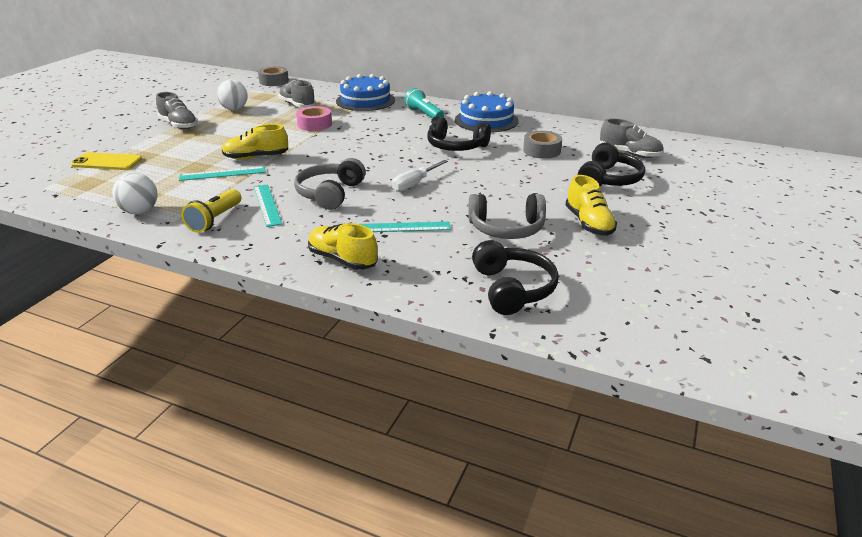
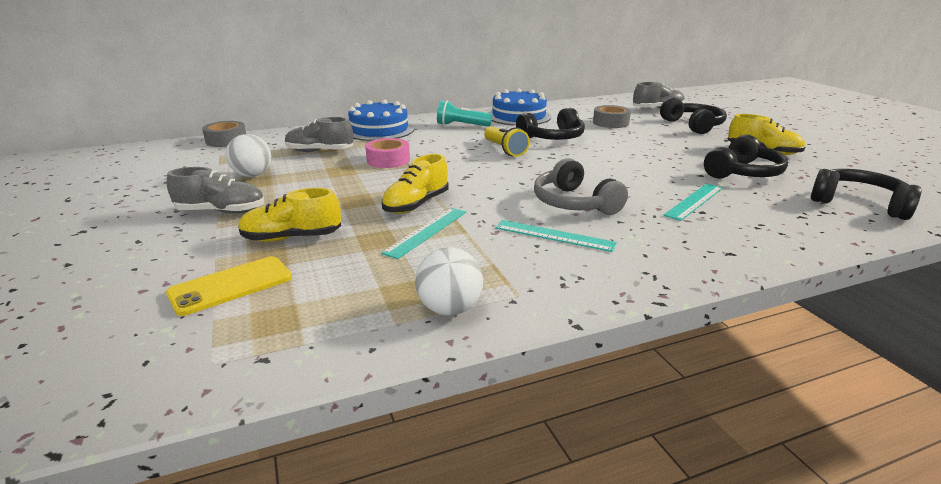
camera: 45 degrees left, 5 degrees down
(215, 220) = (552, 271): yellow flashlight -> yellow flashlight (504, 150)
(342, 260) = (738, 242): yellow shoe -> yellow shoe (292, 238)
(414, 184) = (607, 171): white screwdriver -> none
(506, 228) = (742, 173): grey headphones -> black headphones

